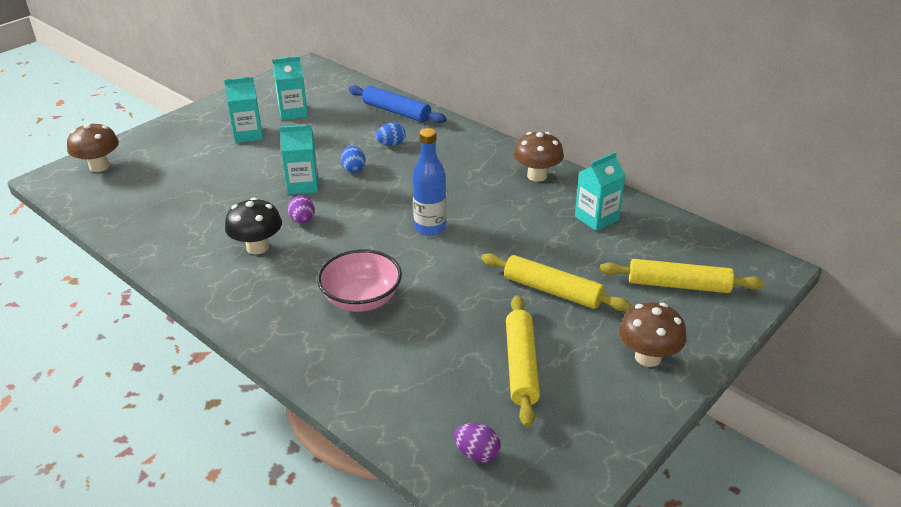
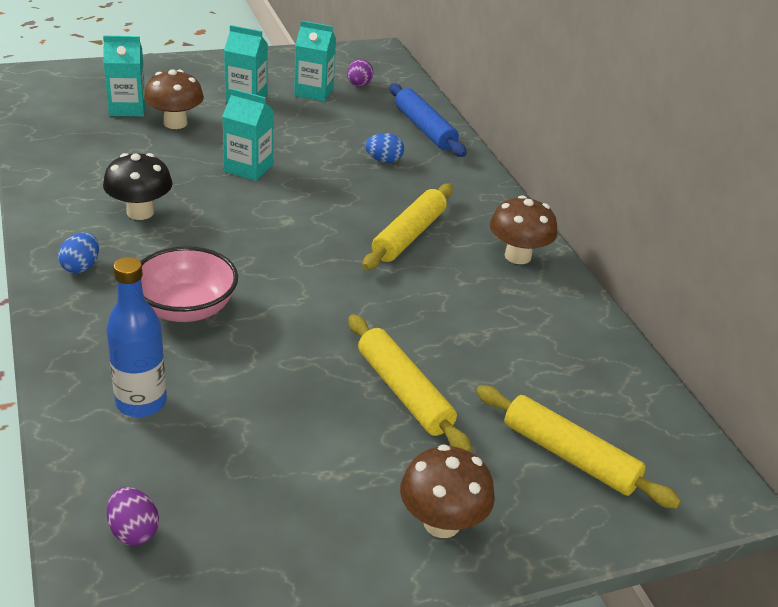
camera: 25 degrees right, 0 degrees up
(99, 166) = (78, 79): brown mushroom -> brown mushroom (175, 123)
(303, 221) = (211, 204): purple egg -> purple egg (359, 85)
(354, 169) = (317, 171): blue egg -> blue egg (81, 267)
(430, 228) = (336, 264): blue bottle -> blue bottle (141, 402)
(521, 365) = (281, 459): yellow rolling pin -> yellow rolling pin (409, 235)
(596, 218) = (543, 333): turquoise carton -> turquoise carton (127, 108)

